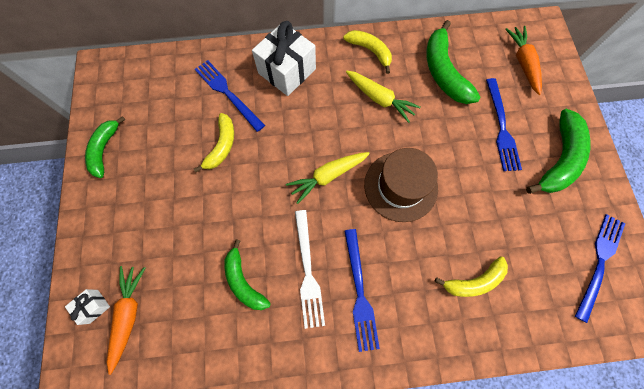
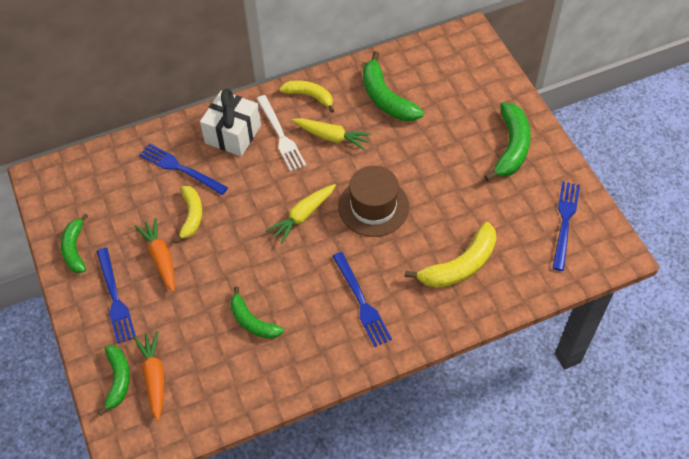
camera: 15 degrees left, 15 degrees down
(94, 306) = (118, 380): white gift -> green banana
(308, 271) = (309, 298): white fork -> white fork (281, 135)
(474, 281) = (460, 265): yellow banana -> yellow banana, size x1.54
(501, 128) = (453, 134): blue fork -> blue fork (115, 298)
(522, 63) = (458, 72): orange carrot -> orange carrot (160, 257)

